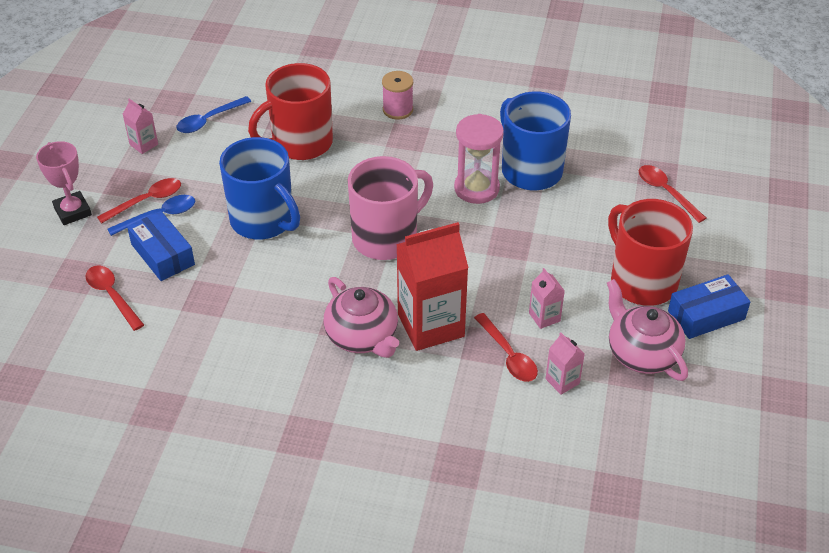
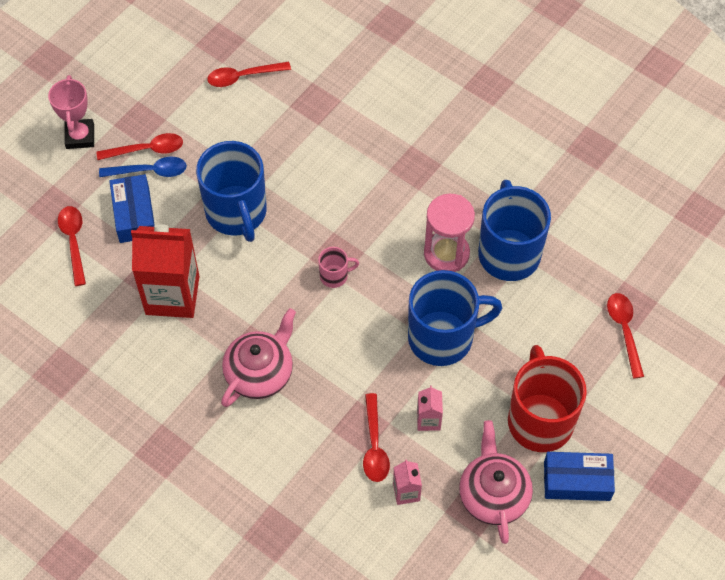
camera: 25 degrees right, 15 degrees up
(144, 144) = (173, 83): pink carton -> none
(209, 120) = (243, 77): blue spoon -> red spoon
(300, 143) = (312, 136): red mug -> none
(362, 336) = (260, 372): pink teapot -> pink teapot turned 135 degrees counterclockwise
(386, 238) = (334, 276): pink mug -> pink mug, size x0.44
(398, 109) = (422, 131): pink spool -> none
(431, 325) = (324, 386): red carton -> red carton (172, 295)
(515, 250) = (442, 337): none -> blue mug

